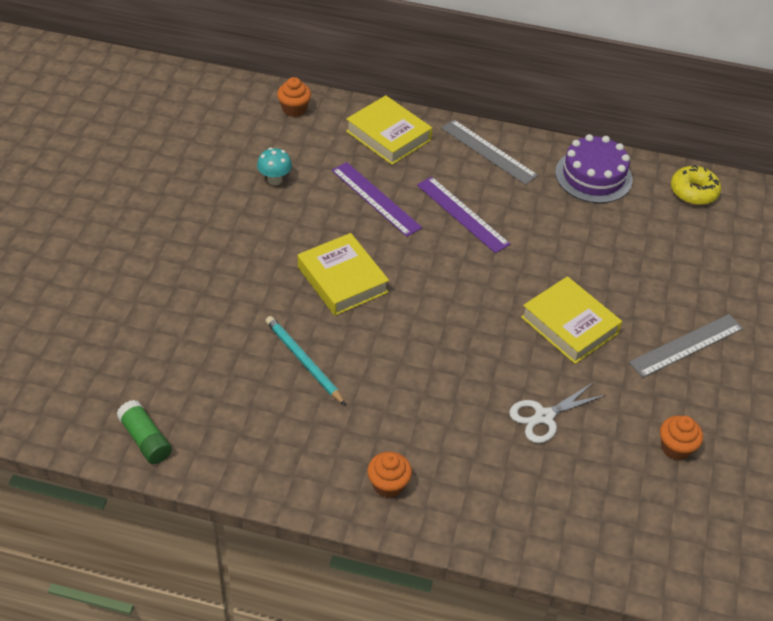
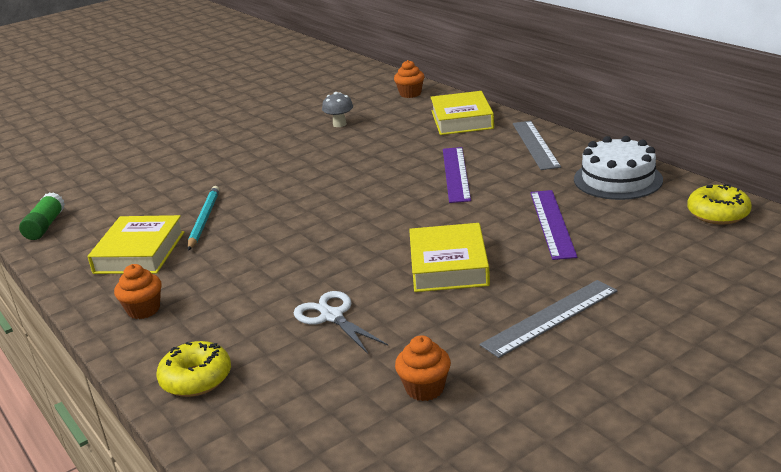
camera: 45 degrees right, 20 degrees down
(274, 180) = (339, 124): turquoise mushroom -> grey mushroom
(342, 280) = (302, 185): yellow book -> yellow book (139, 252)
(375, 199) = (398, 149): purple ruler -> purple ruler (552, 223)
(518, 524) = (196, 379): none -> yellow donut
(544, 416) = (332, 316): white scissors -> white scissors turned 45 degrees clockwise
(593, 176) = (617, 179): purple cake -> white cake
(686, 345) = (550, 317): grey ruler -> grey ruler turned 45 degrees counterclockwise

